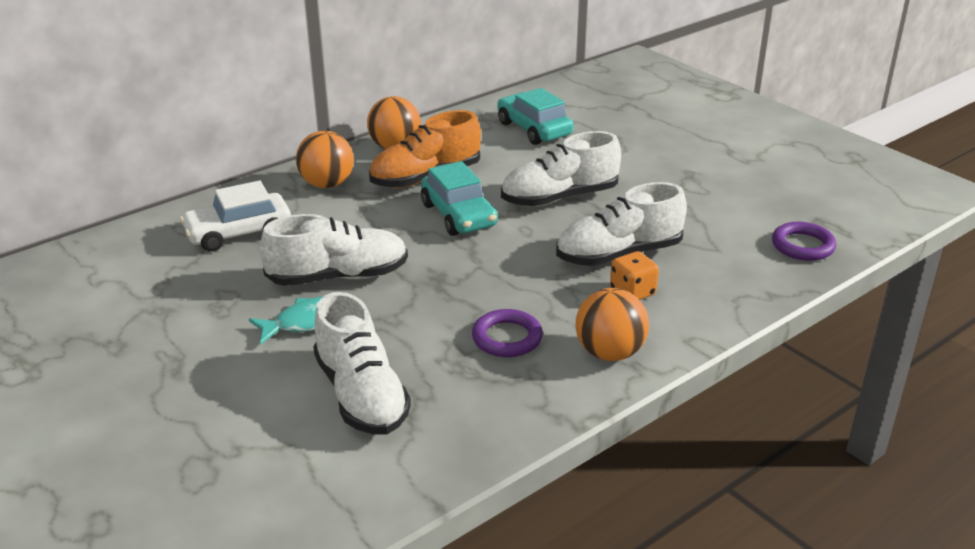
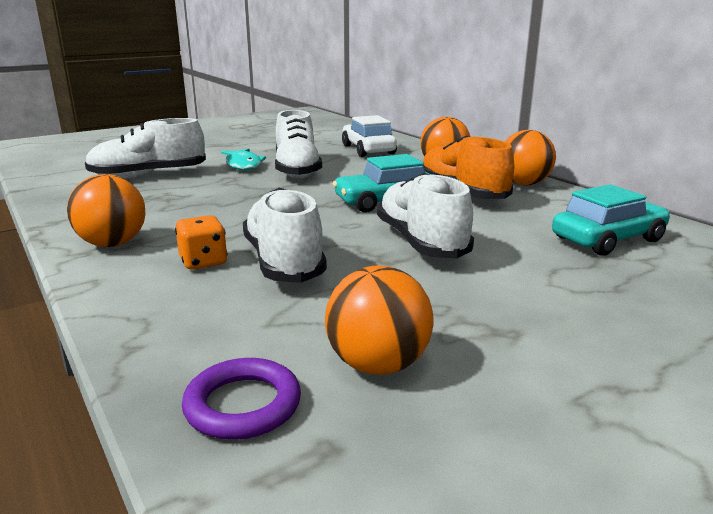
camera: 95 degrees right, 10 degrees down
(507, 338) = (174, 211): purple ring -> none
(744, 210) = (378, 365): none -> orange ball

